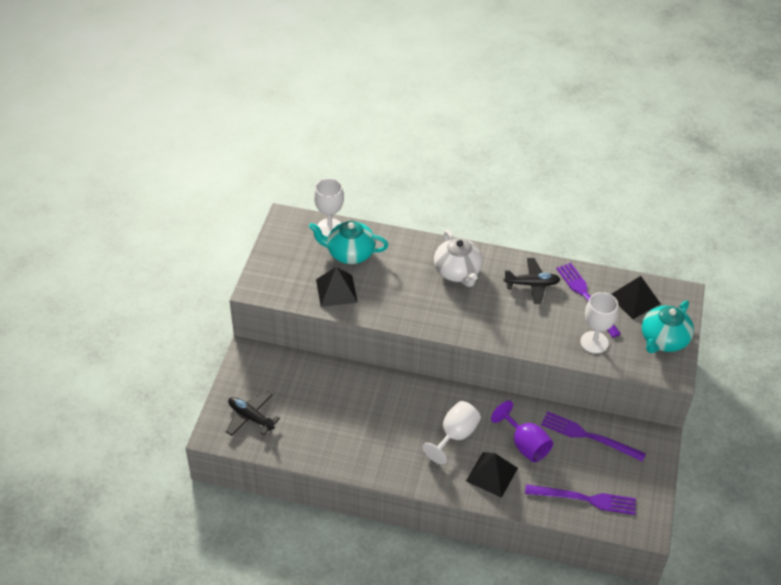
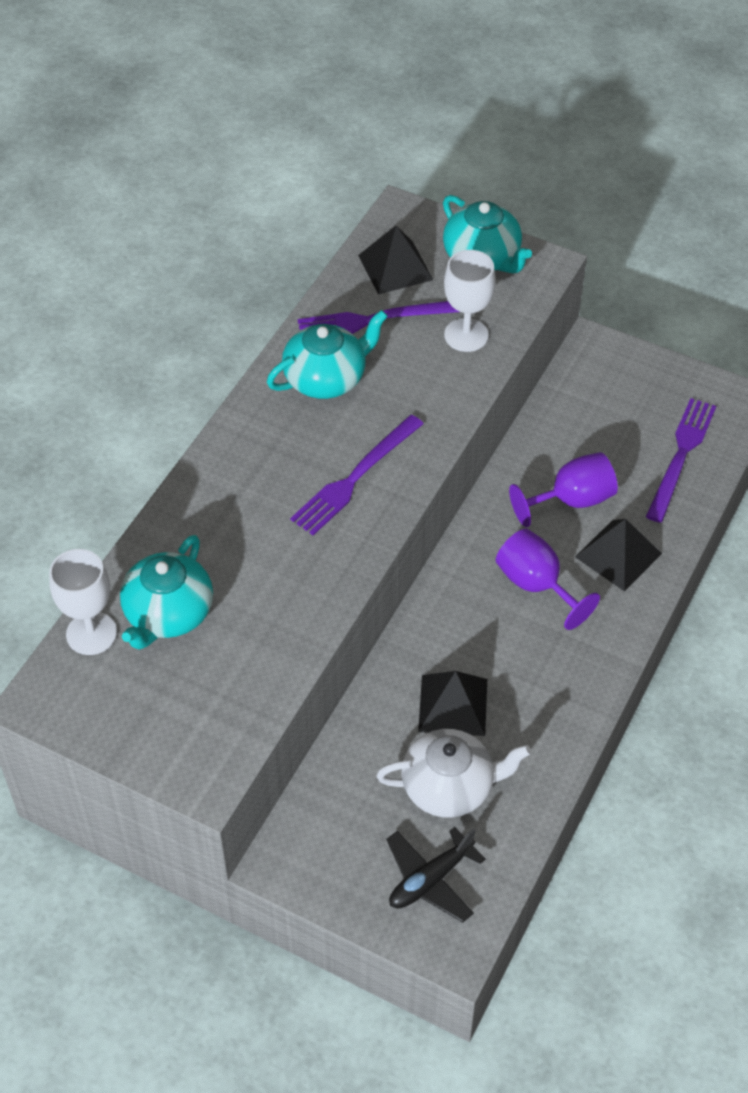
camera: 75 degrees left, 5 degrees up
(336, 291) = (253, 651): black pyramid -> black pyramid (453, 705)
(455, 436) = (536, 585): white goblet -> purple goblet
(457, 272) = (267, 468): white teapot -> white teapot (449, 787)
(532, 284) = (326, 378): black plane -> turquoise teapot
(589, 436) = (573, 420): purple fork -> purple fork (356, 477)

